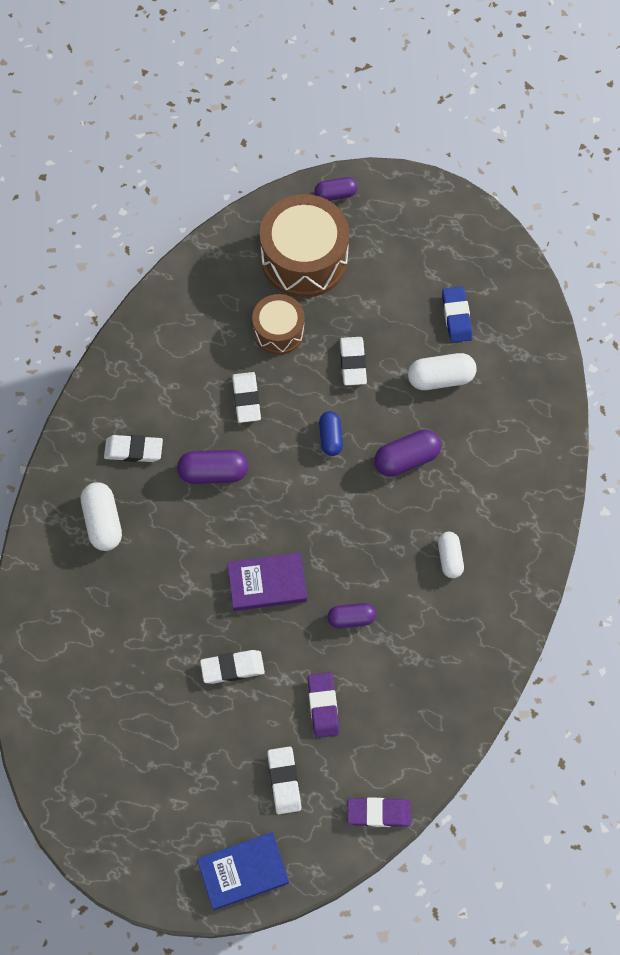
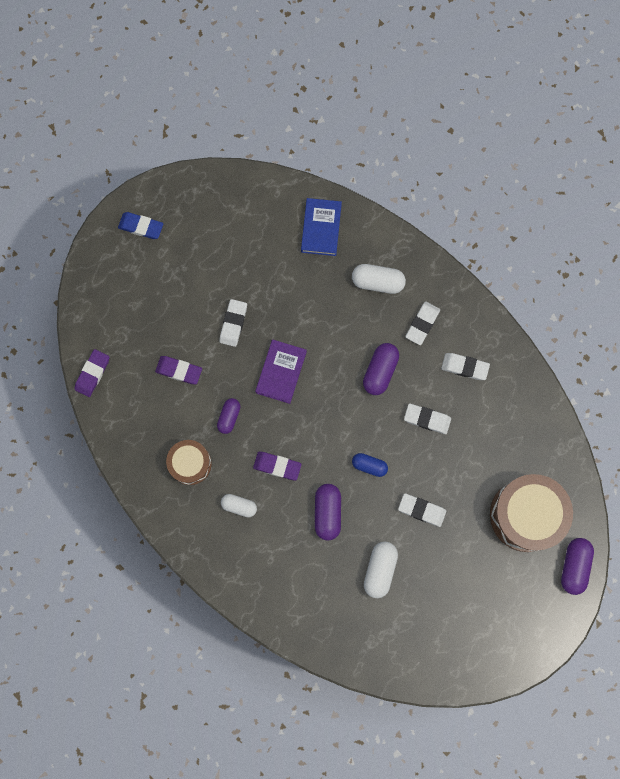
camera: 115 degrees right, 10 degrees up
(243, 871) = (100, 274): blue book -> blue book (321, 228)
(279, 331) = (472, 467): brown drum -> brown drum (190, 464)
(284, 781) = (143, 323): white eraser -> white eraser (464, 367)
(335, 194) = (574, 566): purple capsule -> purple capsule, size x1.51
(382, 537) = (277, 466): none -> purple eraser
(456, 316) = (425, 608): blue eraser -> blue eraser (141, 227)

